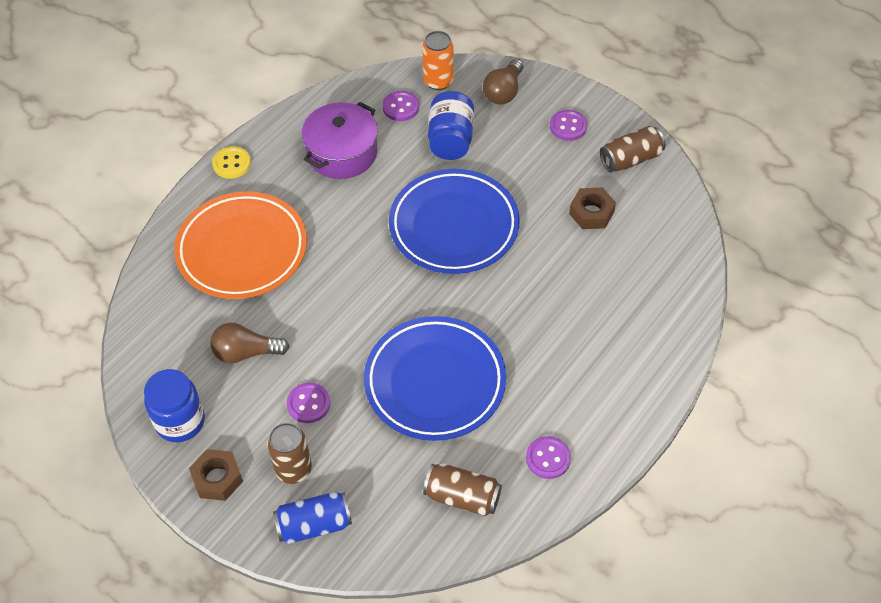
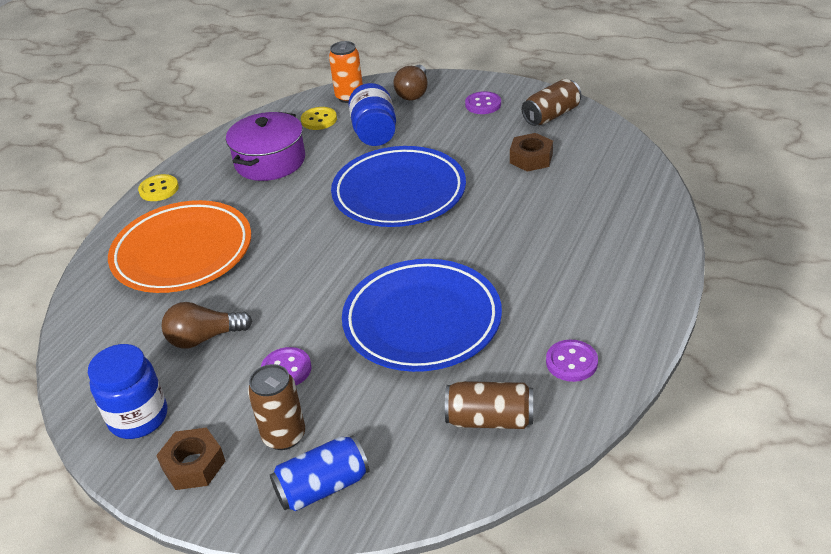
camera: 10 degrees left, 15 degrees down
(401, 107) = (319, 120): purple button -> yellow button

